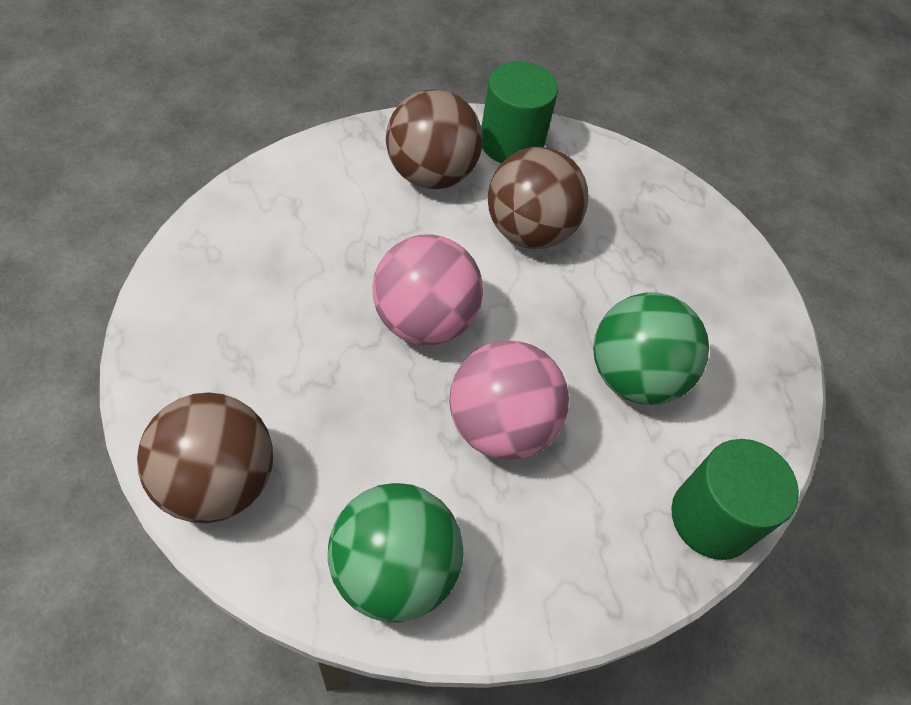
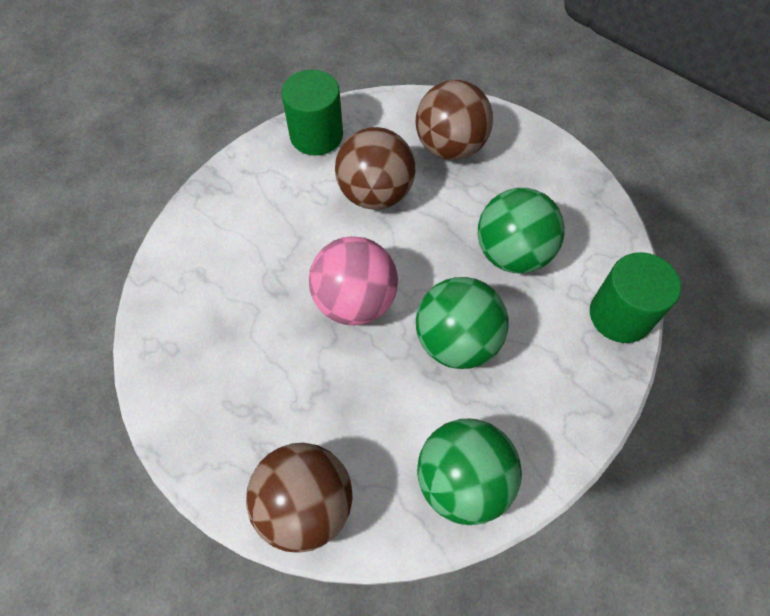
camera: 25 degrees left, 5 degrees up
(431, 174) = (279, 192): brown ball -> brown ball (450, 147)
(500, 426) = (457, 341): pink ball -> green ball

